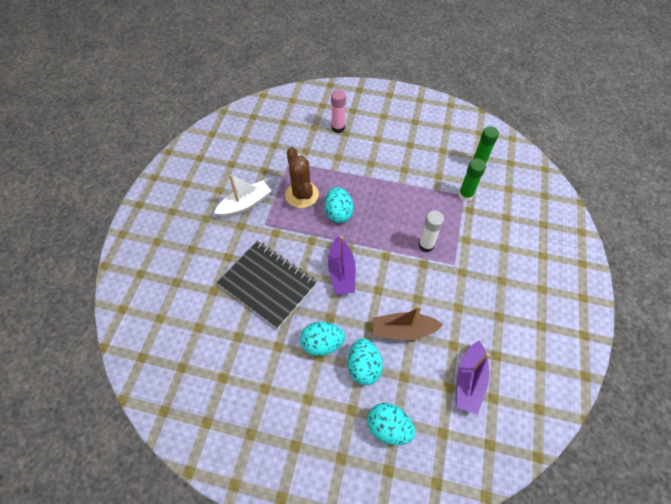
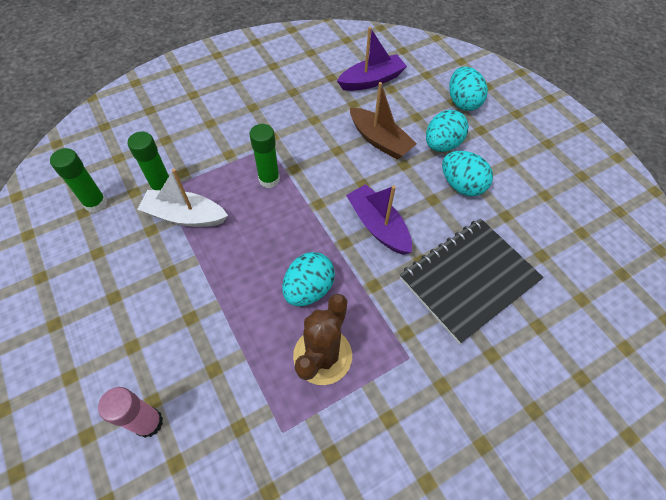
camera: 135 degrees left, 0 degrees up
(245, 204) = (409, 415): white boat -> white boat (185, 216)
(268, 284) = (468, 279): black notebook -> black notebook turned 60 degrees clockwise
(341, 272) = (378, 226): purple boat -> purple boat turned 75 degrees counterclockwise
(426, 245) = (269, 180): white glue stick -> green glue stick

